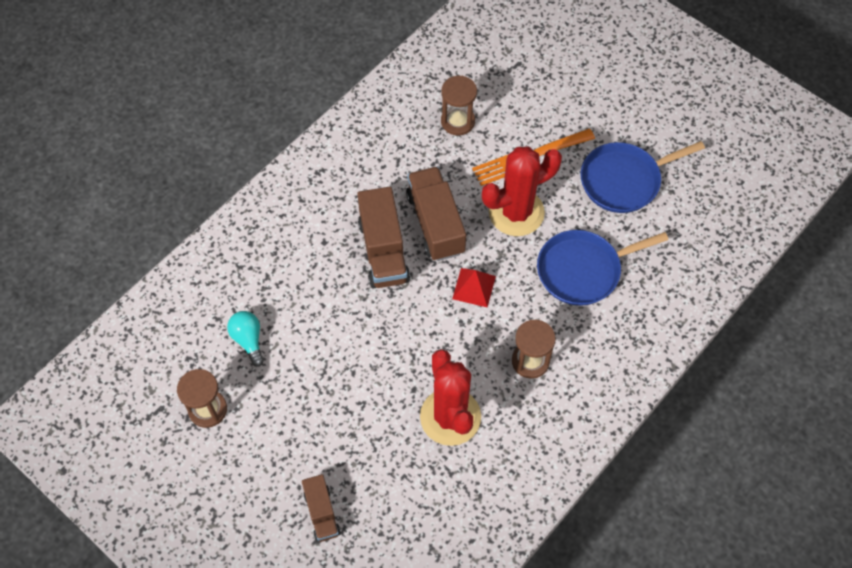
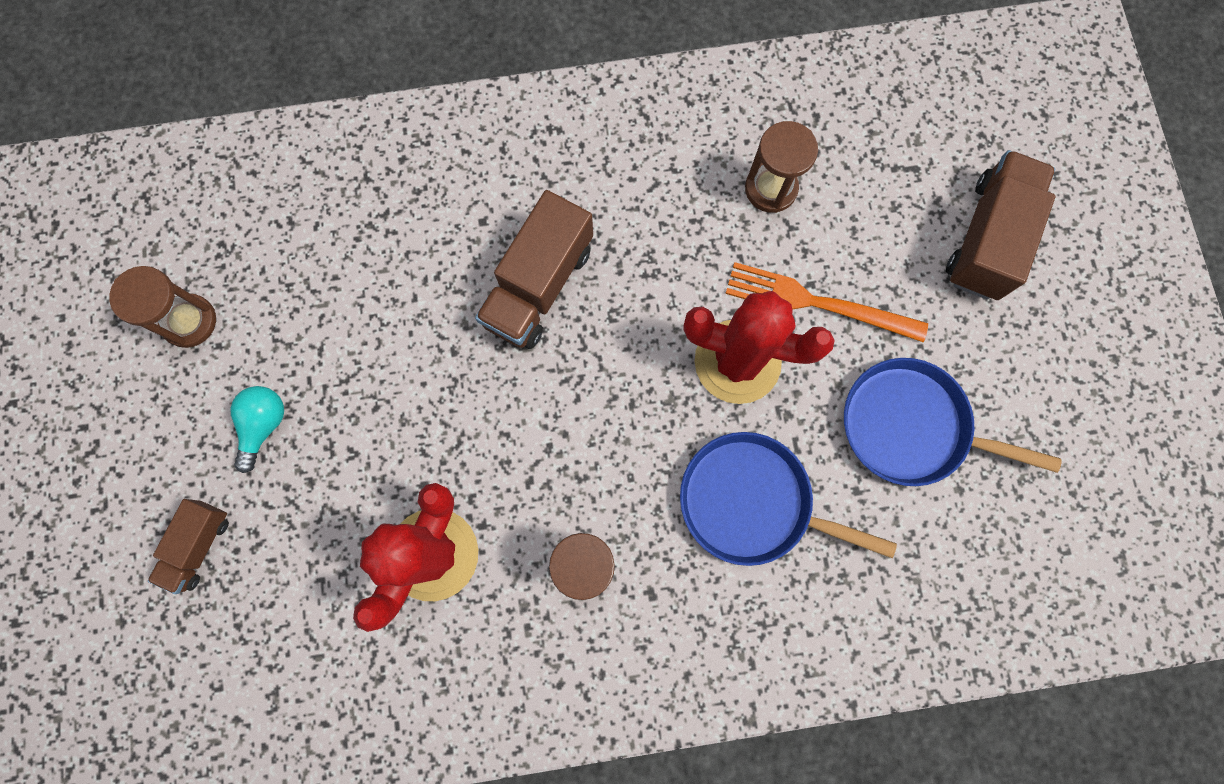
camera: 40 degrees right, 15 degrees up
(248, 340) = (300, 274): turquoise light bulb -> turquoise light bulb (264, 425)
(435, 223) = (628, 299): brown truck -> brown truck (986, 238)
(474, 287) = (602, 416): red pyramid -> none

